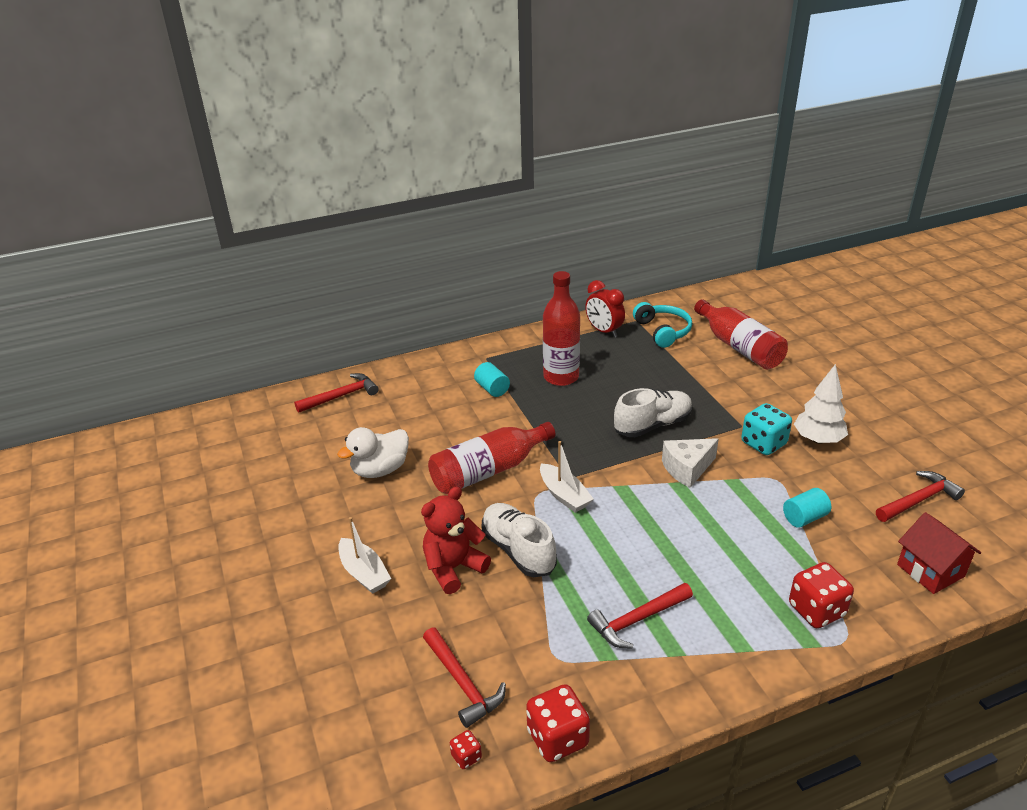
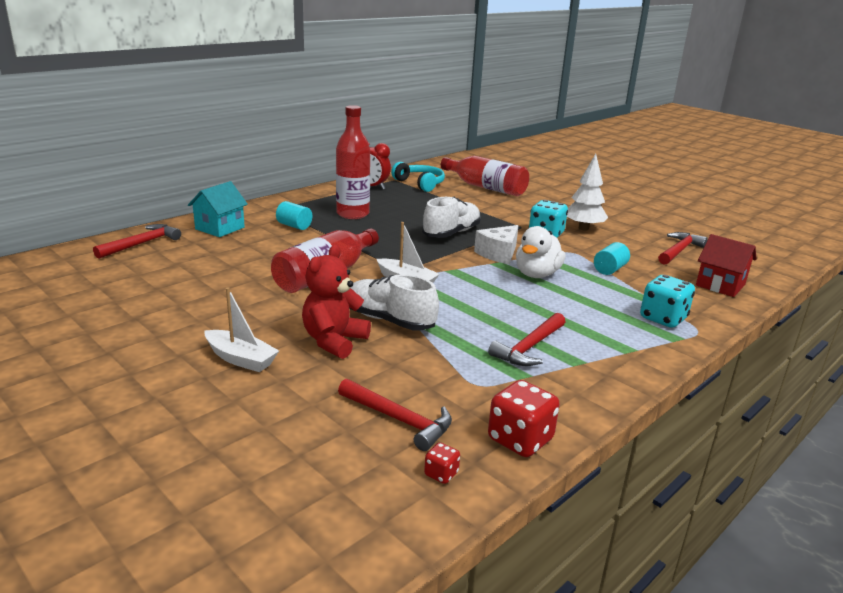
camera: 25 degrees left, 10 degrees down
(380, 470) = (214, 286): white duck -> white duck (536, 274)
(419, 382) = (220, 228): none -> turquoise house
(816, 610) = (663, 318): red dice -> turquoise dice

